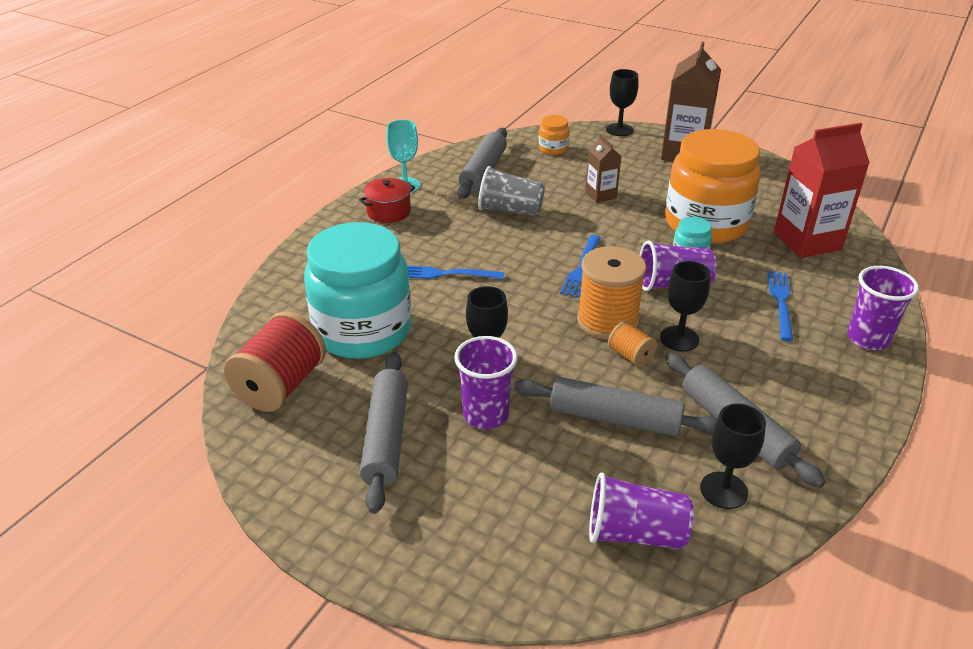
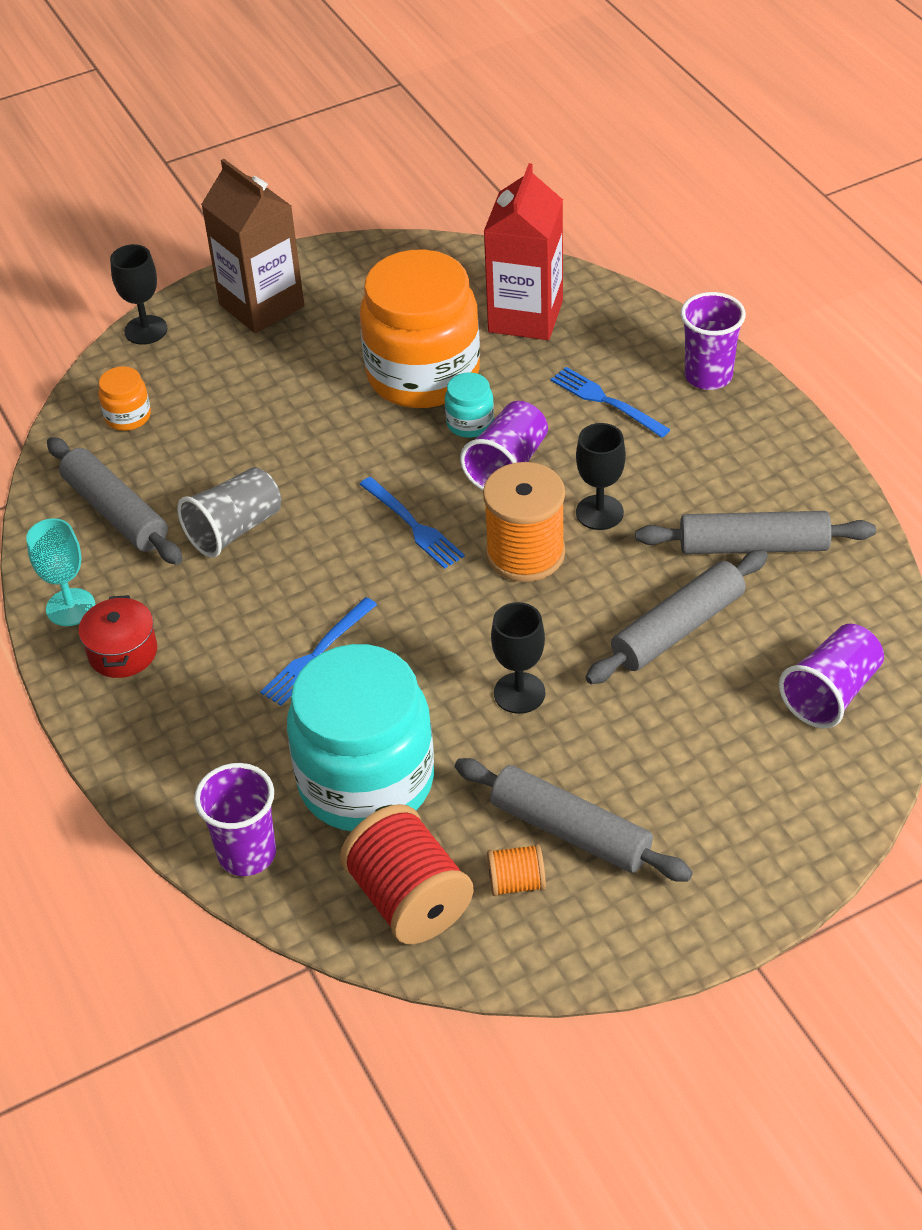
camera: 55 degrees left, 10 degrees up
(486, 415) = (597, 730): purple cup -> purple cup (247, 854)
(600, 195) = (280, 429): brown carton -> none
(630, 356) = (595, 565): orange spool -> orange spool (516, 882)
(723, 490) = (823, 601): black goblet -> none

